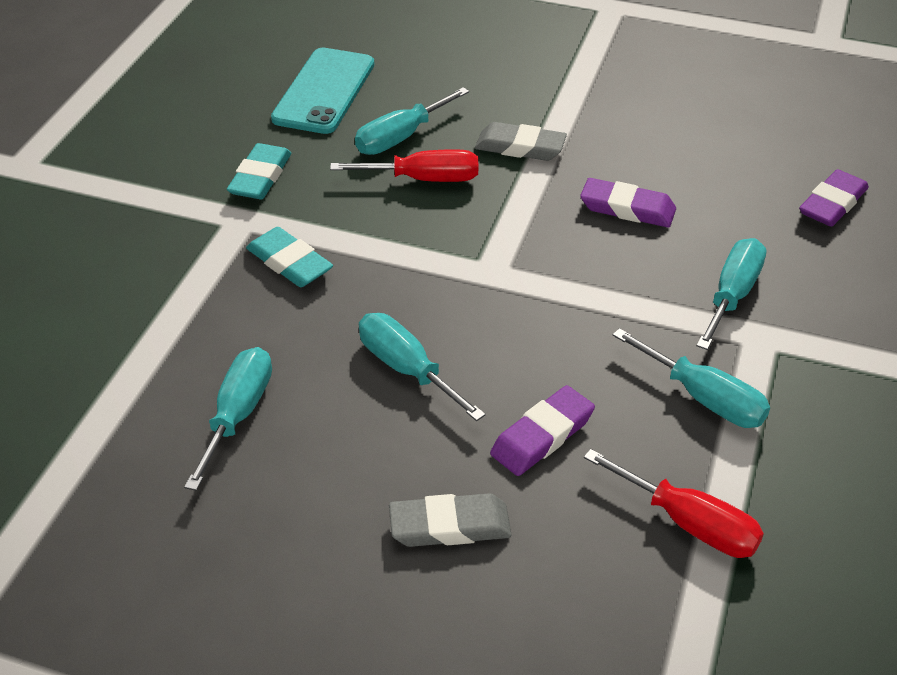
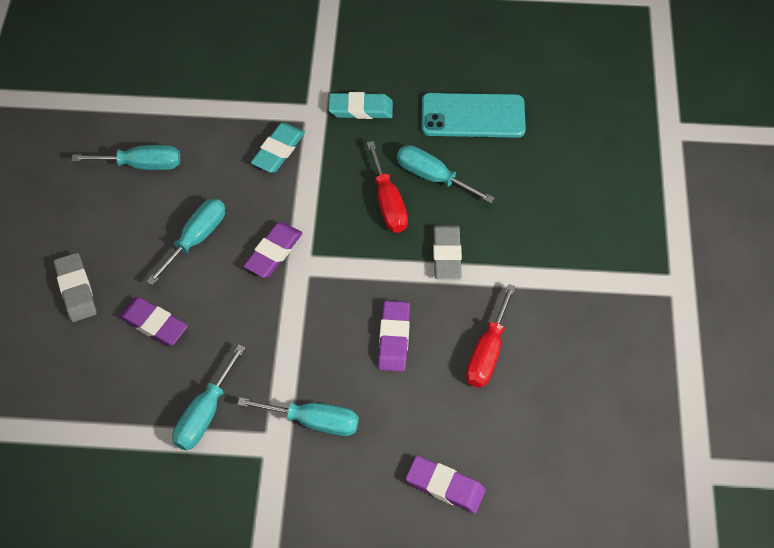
camera: 75 degrees right, 15 degrees up
(461, 293) = (273, 252): none -> purple eraser
(689, 523) = (97, 416): red screwdriver -> red screwdriver (487, 352)

